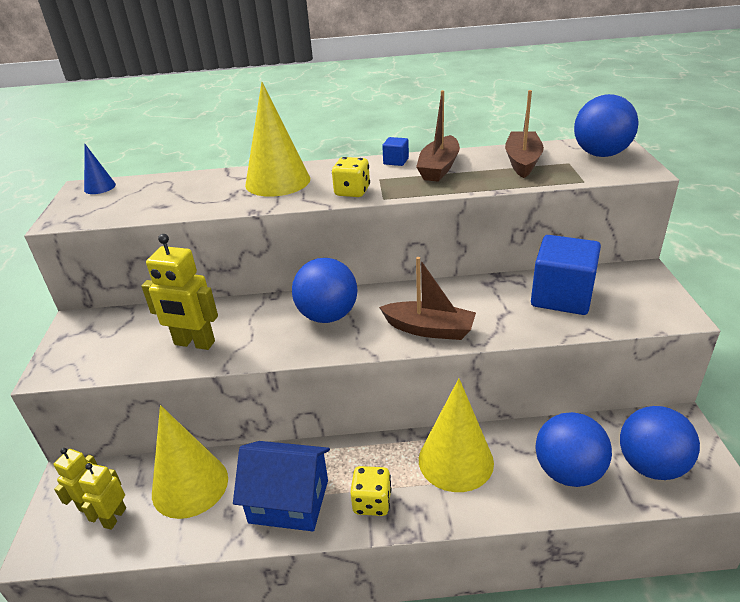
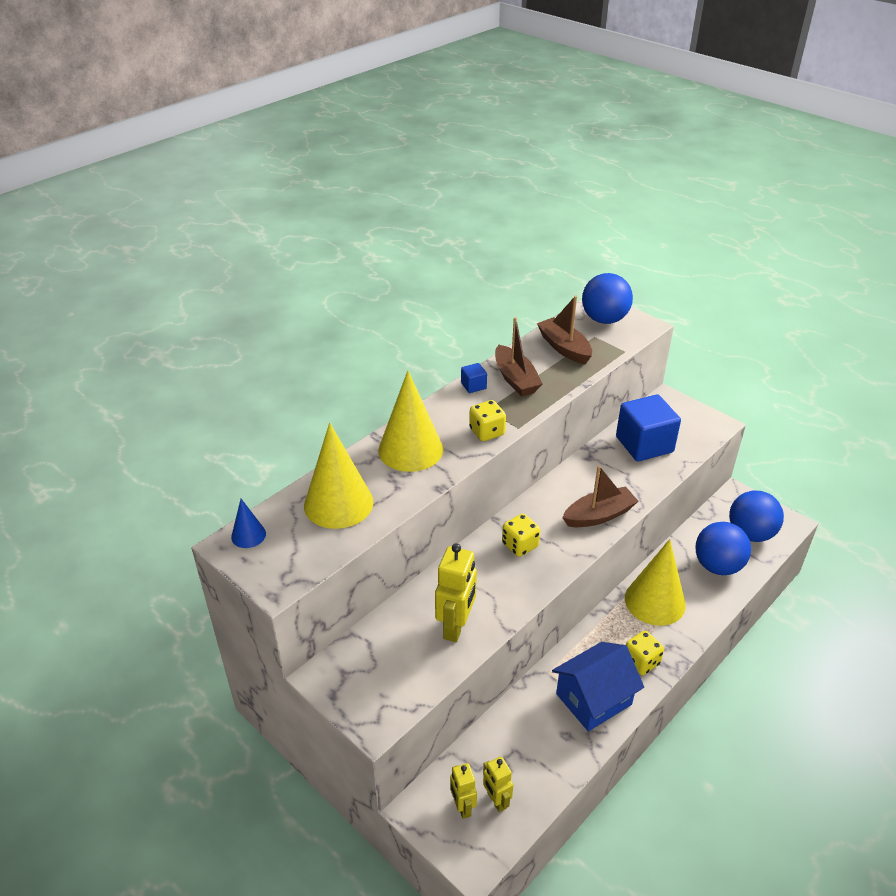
camera: 45 degrees left, 5 degrees up
(190, 485) = (516, 740): yellow cone -> yellow cone (338, 503)
(194, 343) = (456, 626): yellow robot -> yellow robot turned 45 degrees counterclockwise
(327, 316) = (520, 545): blue ball -> yellow dice

